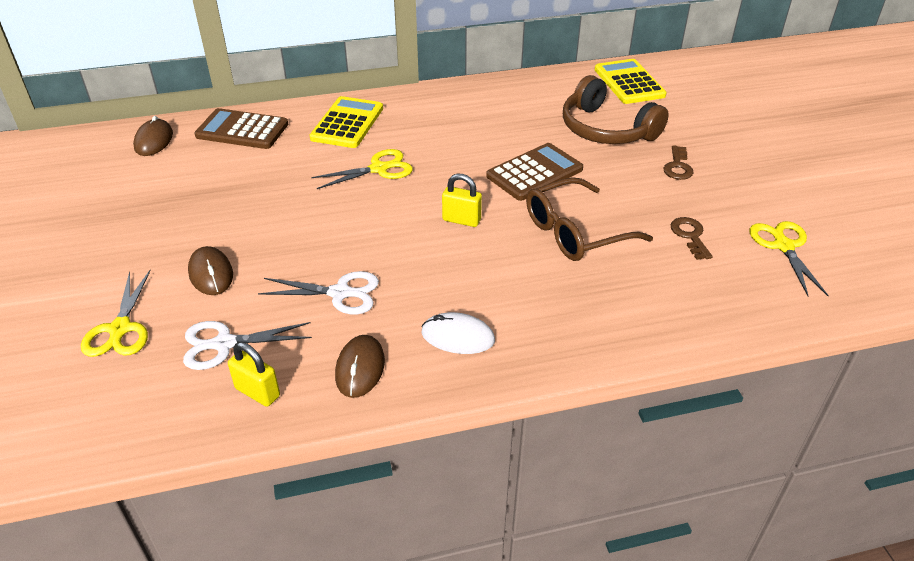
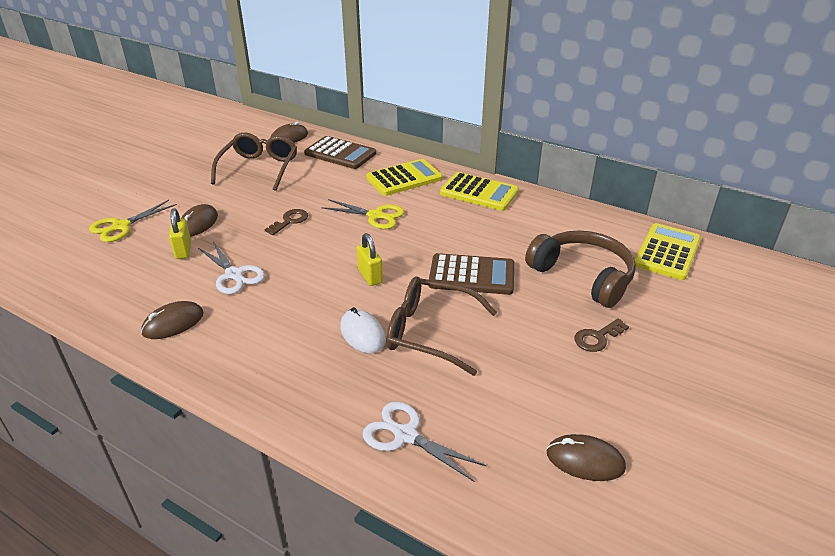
camera: 45 degrees right, 5 degrees down
(177, 186) = (259, 168): none -> brown glasses
(224, 344) = (144, 264): white scissors -> white scissors (406, 435)
(242, 130) = (340, 153): brown calculator -> brown calculator turned 150 degrees clockwise
(257, 392) = (115, 299): yellow padlock -> yellow padlock (183, 250)
(432, 104) = (479, 192): none -> yellow calculator
(458, 337) = (246, 344): white mouse -> white mouse (362, 334)
(606, 129) = (583, 276): brown headphones -> brown headphones turned 135 degrees clockwise
(690, 236) = (513, 394): brown key -> brown key (290, 221)
(783, 246) = (585, 460): yellow scissors -> brown mouse

